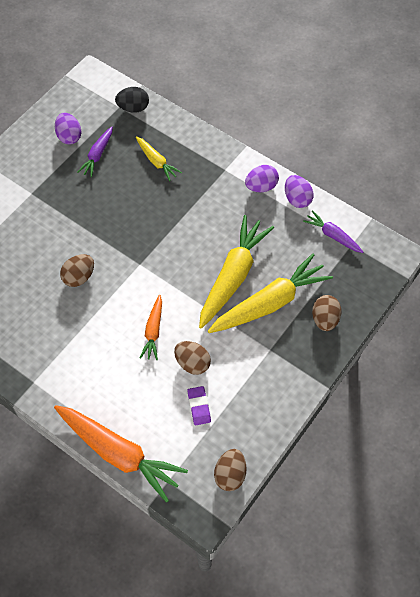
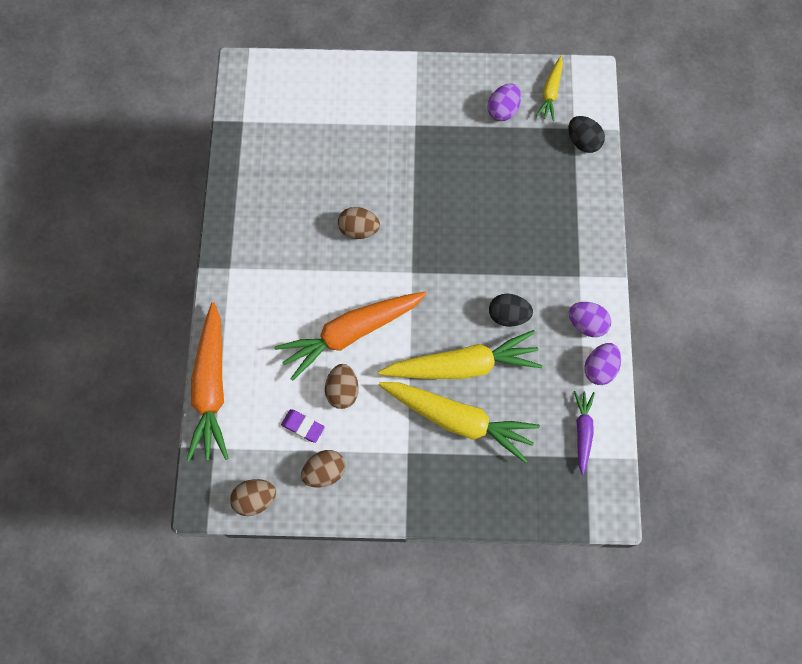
camera: 55 degrees right, 10 degrees up
(97, 155) = (502, 150): purple carrot -> none
(153, 331) = (351, 333): orange carrot -> orange carrot, size x1.94
(156, 161) = (537, 207): yellow carrot -> yellow carrot (550, 92)
(199, 407) = (303, 426): purple eraser -> purple eraser turned 75 degrees clockwise
(219, 227) = (508, 315): none -> black egg
(325, 319) = (478, 484): brown egg -> brown egg (324, 472)

